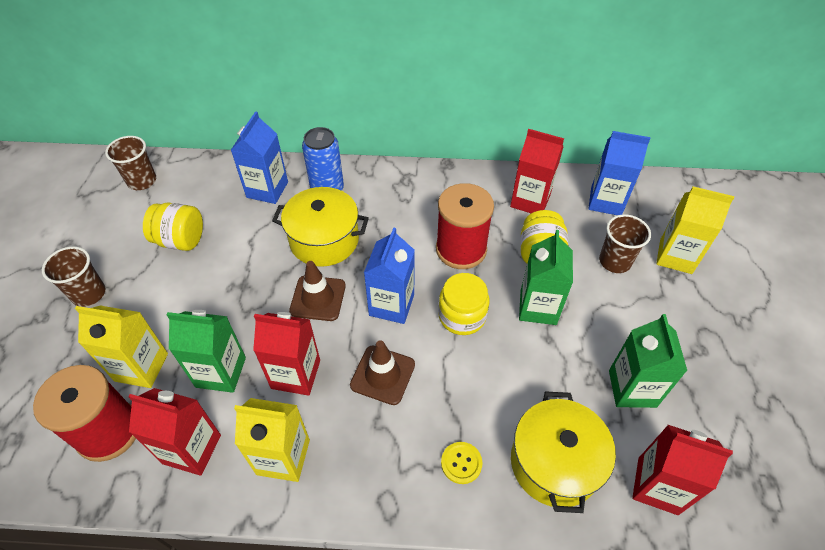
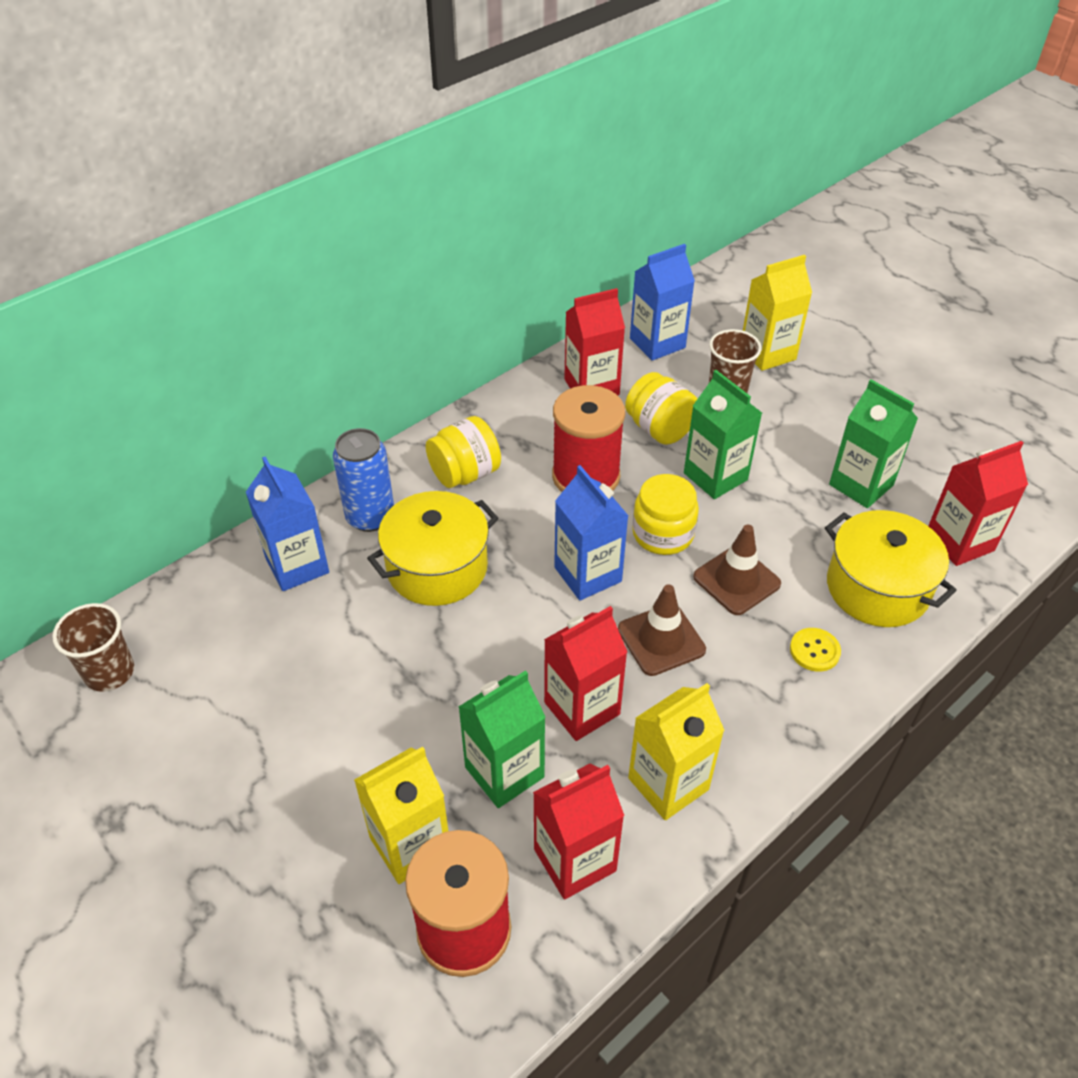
camera: 45 degrees left, 5 degrees down
(89, 294) = (228, 837): brown cup -> none
(180, 240) = (265, 693): yellow jar -> yellow jar (465, 474)
(318, 298) = (508, 625): brown traffic cone -> brown traffic cone (736, 580)

